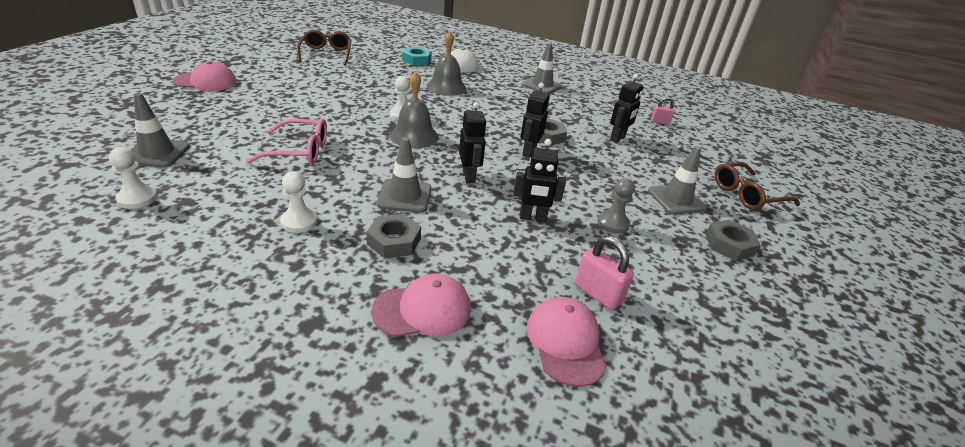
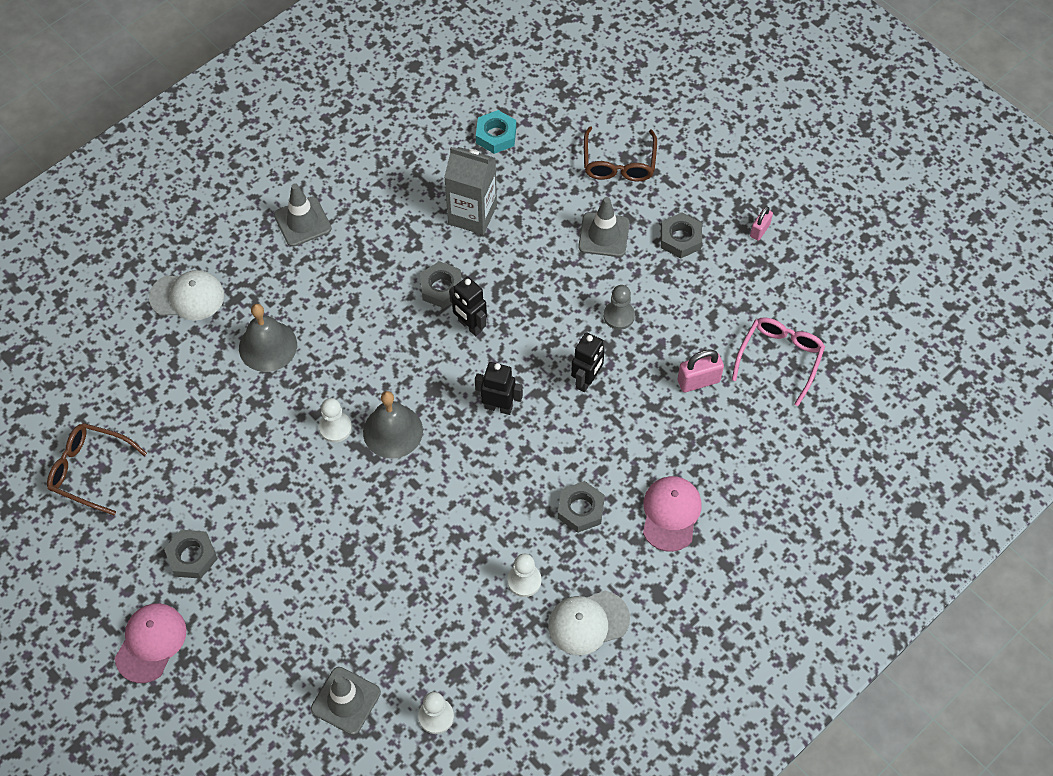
camera: 60 degrees left, 25 degrees up
(259, 274) = (588, 622): none -> white cap
(276, 85) = (192, 556): none -> grey nut
(299, 151) = (389, 558): pink glasses -> pink glasses (780, 358)
(404, 196) = (513, 479): grey traffic cone -> none
(417, 60) = (157, 351): turquoise nut -> turquoise nut (496, 135)
(565, 342) = (736, 430): pink cap -> none
(617, 138) = (472, 215): black robot -> grey carton
(660, 122) = (450, 141): pink padlock -> pink padlock (759, 230)

